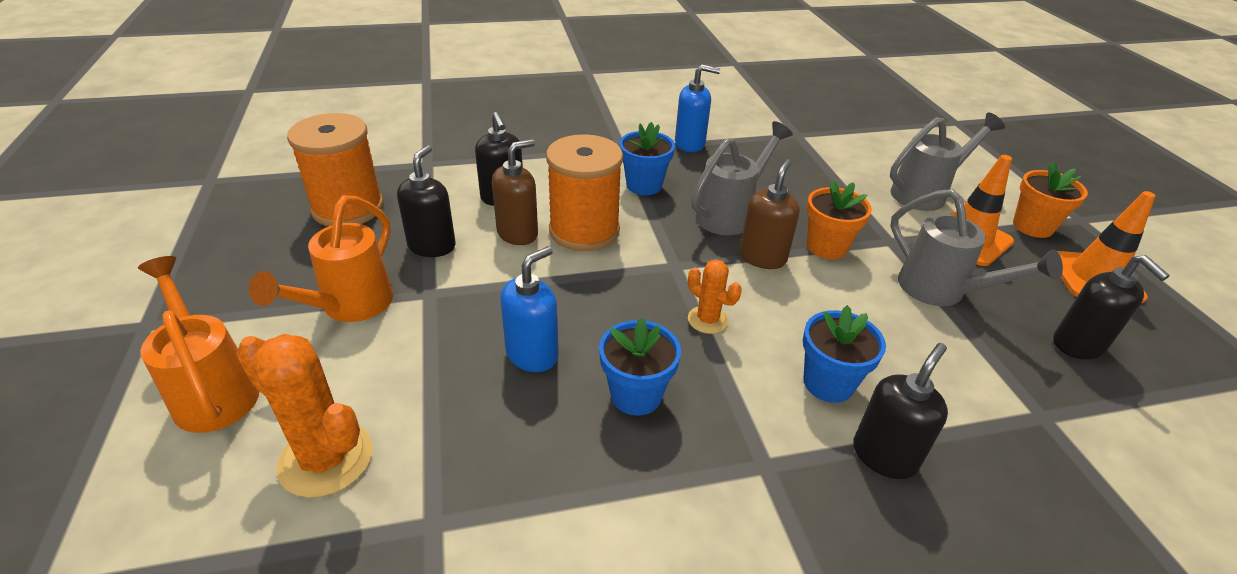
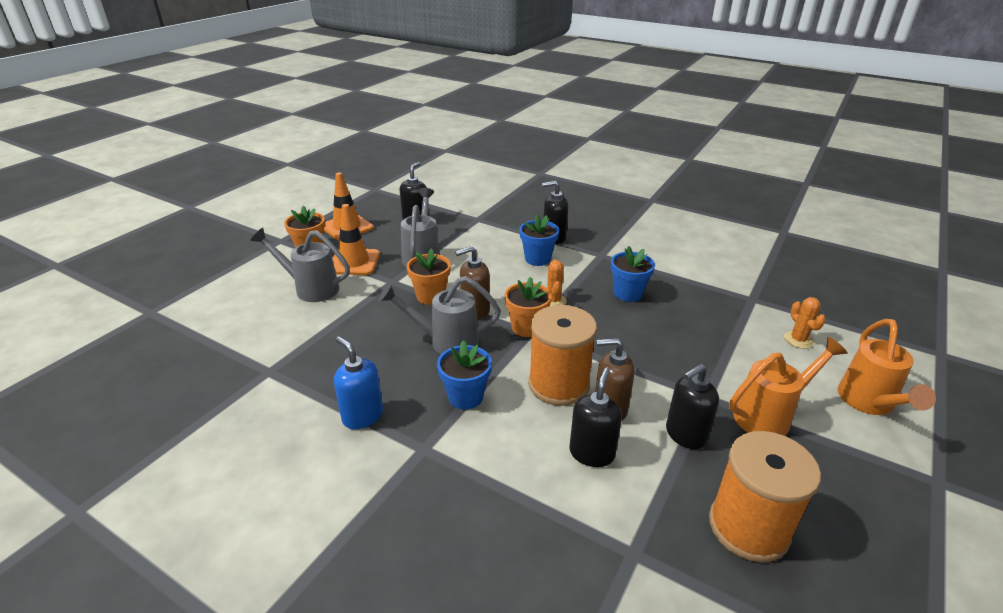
camera: 135 degrees left, 5 degrees down
(326, 459) = (798, 340): orange cactus -> orange cactus, size x0.57
(532, 354) = (664, 331): blue soap dispenser -> none
(686, 268) = (526, 327): none -> orange flower pot

